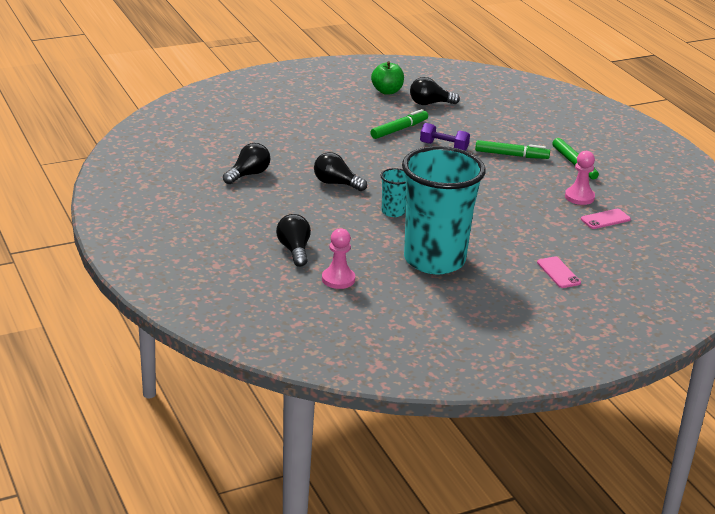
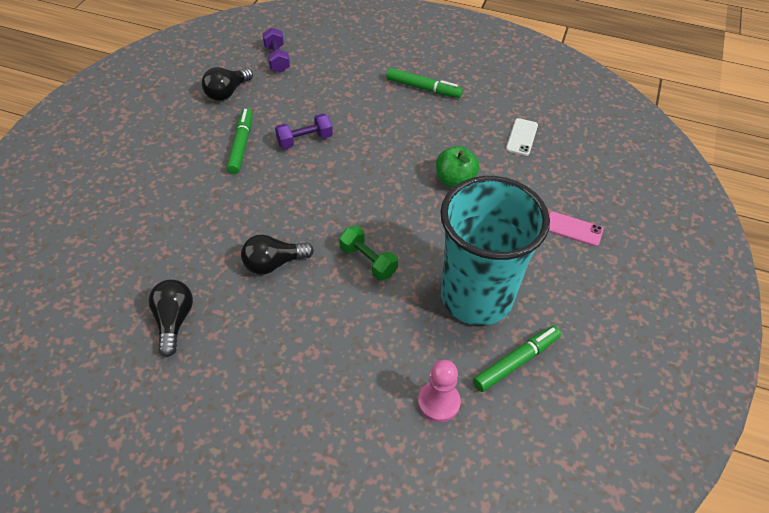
camera: 45 degrees left, 20 degrees up
(294, 250) = (351, 397): black light bulb -> none
(387, 91) = (170, 102): green apple -> green apple (455, 180)
(393, 212) = (368, 261): turquoise cup -> green dumbbell
(491, 103) = (277, 59): none -> purple dumbbell
(511, 155) = (368, 112): green marker -> green marker (516, 362)
(579, 197) = (474, 125): pink pawn -> none
(605, 219) = (522, 137): pink phone -> white phone

